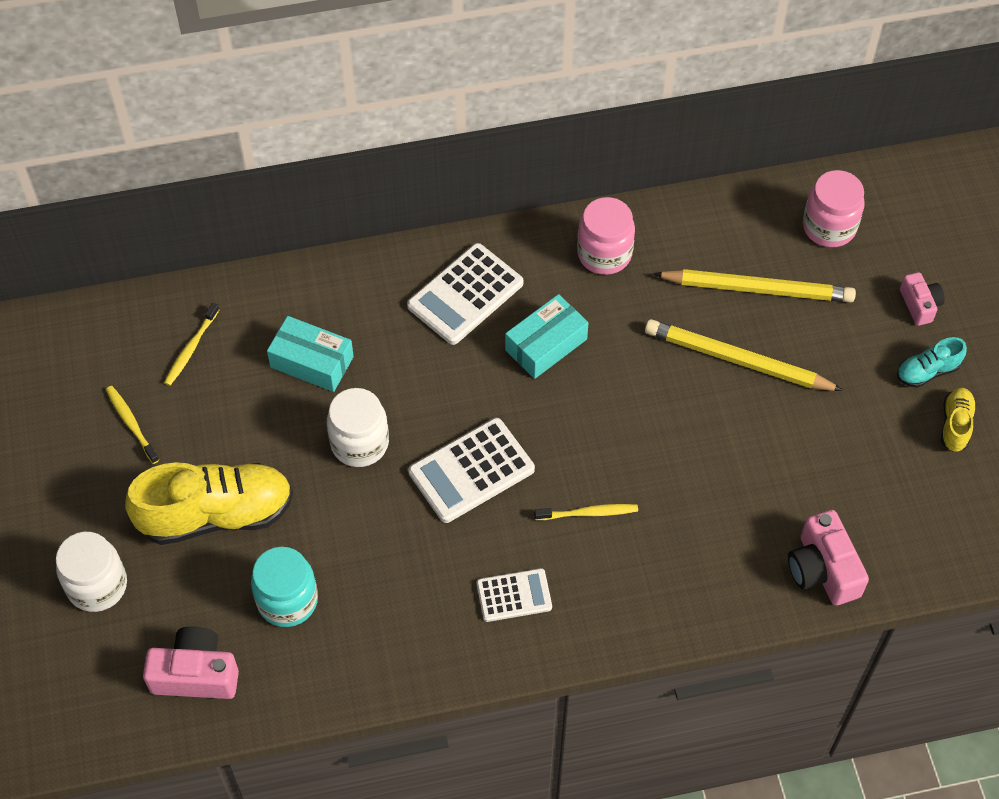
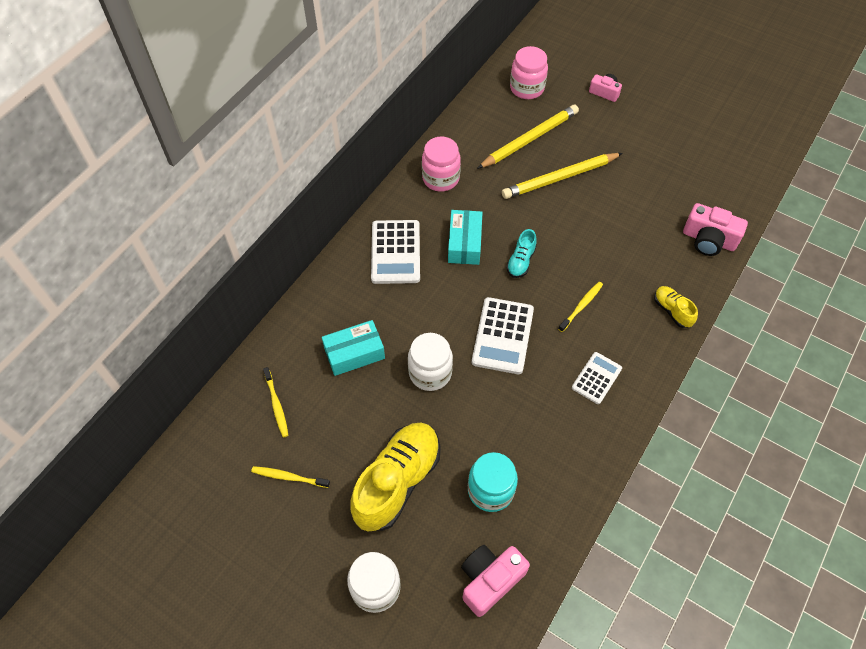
camera: 45 degrees left, 0 degrees up
(927, 371) = (642, 118): turquoise shoe -> turquoise shoe (521, 261)
(955, 425) = (681, 131): yellow shoe -> yellow shoe (672, 311)

